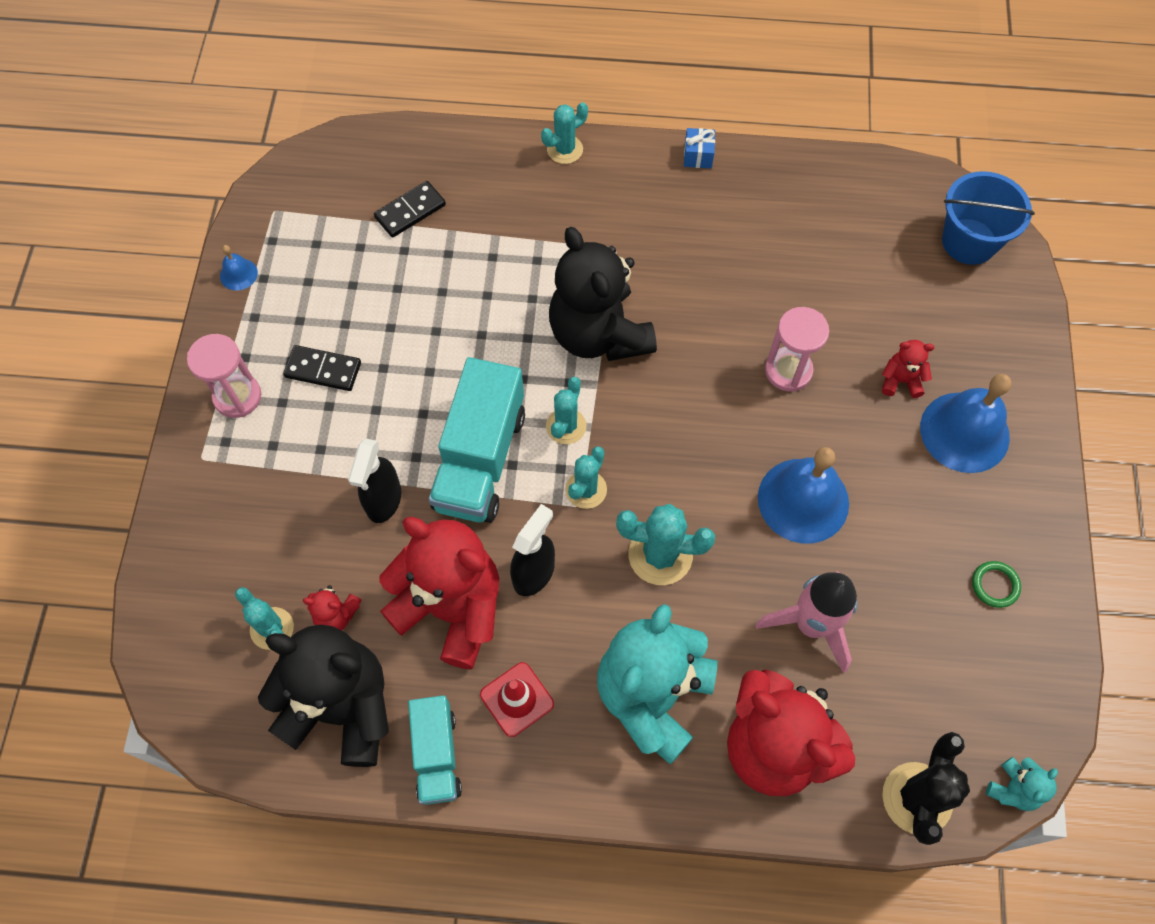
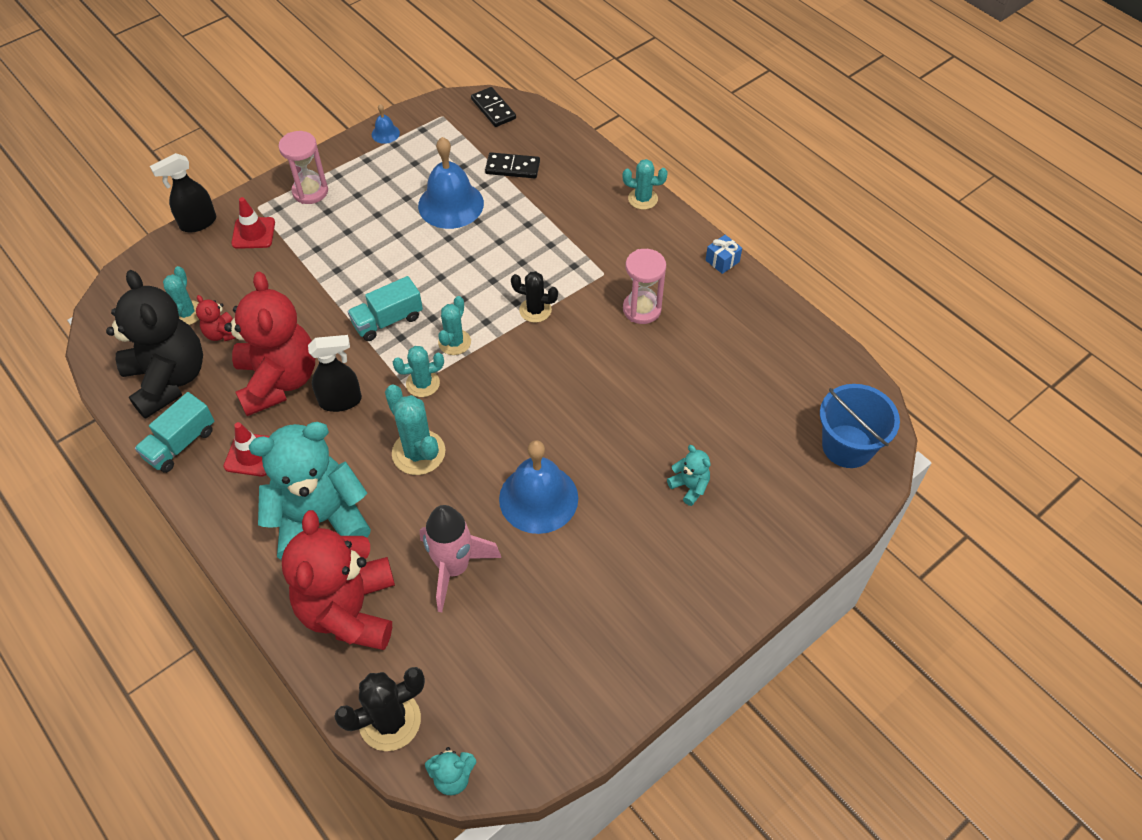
camera: 45 degrees right, 10 degrees down
(233, 488) = (253, 233): none -> red traffic cone
(323, 370) = (367, 211): black domino -> black domino (493, 109)
(383, 500) = (314, 299): black spray bottle -> black spray bottle (198, 223)
(480, 459) = (388, 320): turquoise truck -> turquoise truck, size x0.60
(566, 426) = (454, 342): turquoise cactus -> turquoise cactus turned 45 degrees counterclockwise
(599, 334) = (535, 310): black teddy bear -> black cactus
(788, 371) = (623, 421): pink hourglass -> pink hourglass (642, 309)
(900, 381) = (689, 486): red teddy bear -> turquoise teddy bear
(964, 432) = (694, 551): blue bell -> blue bell (451, 204)
(995, 585) = (596, 655): green ring -> none

